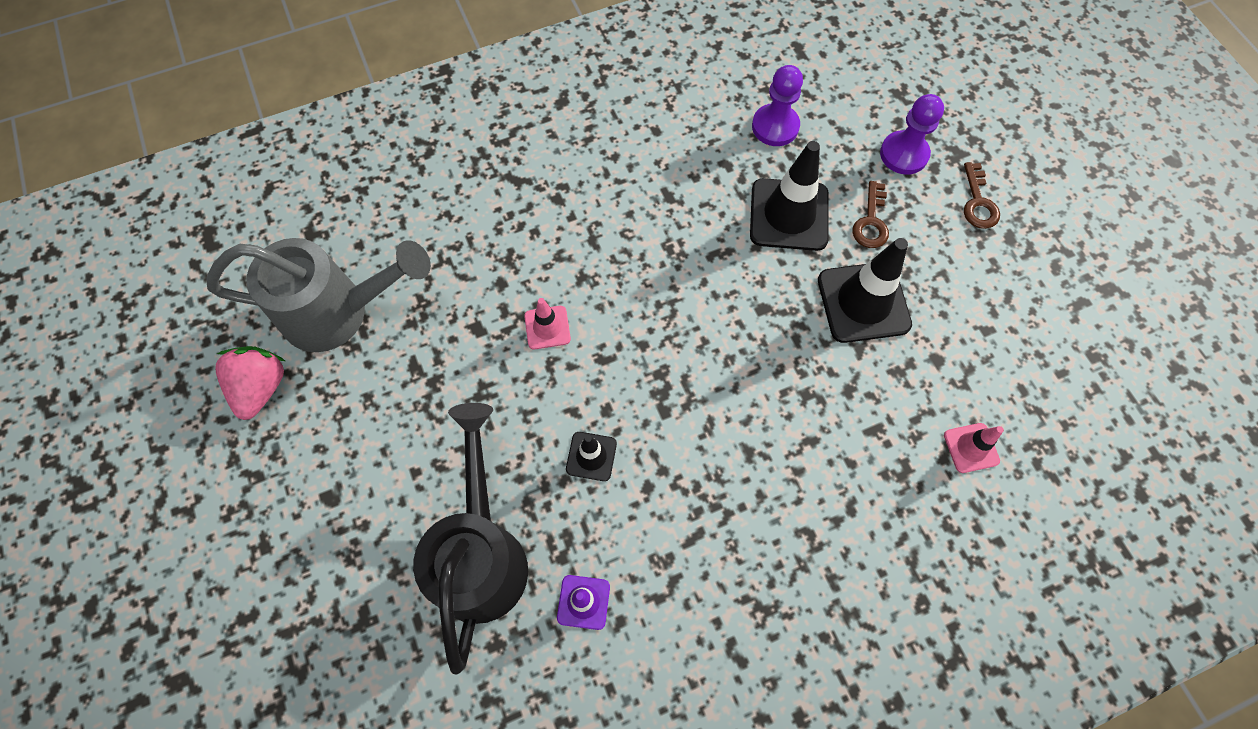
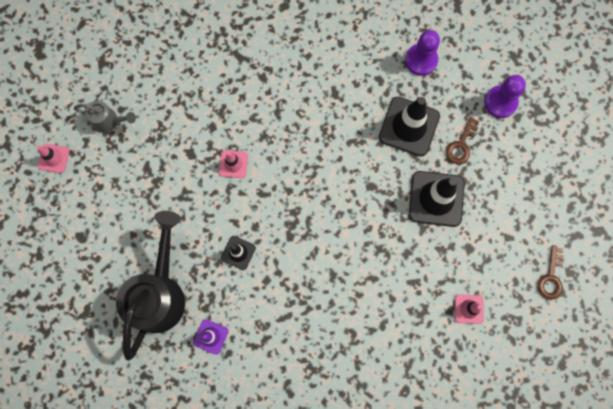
camera: 15 degrees right, 10 degrees up
(261, 388) = (54, 158): pink strawberry -> pink traffic cone
(340, 312) = (109, 121): grey watering can -> grey watering can, size x0.48
(978, 202) = (537, 149): brown key -> brown key (550, 277)

